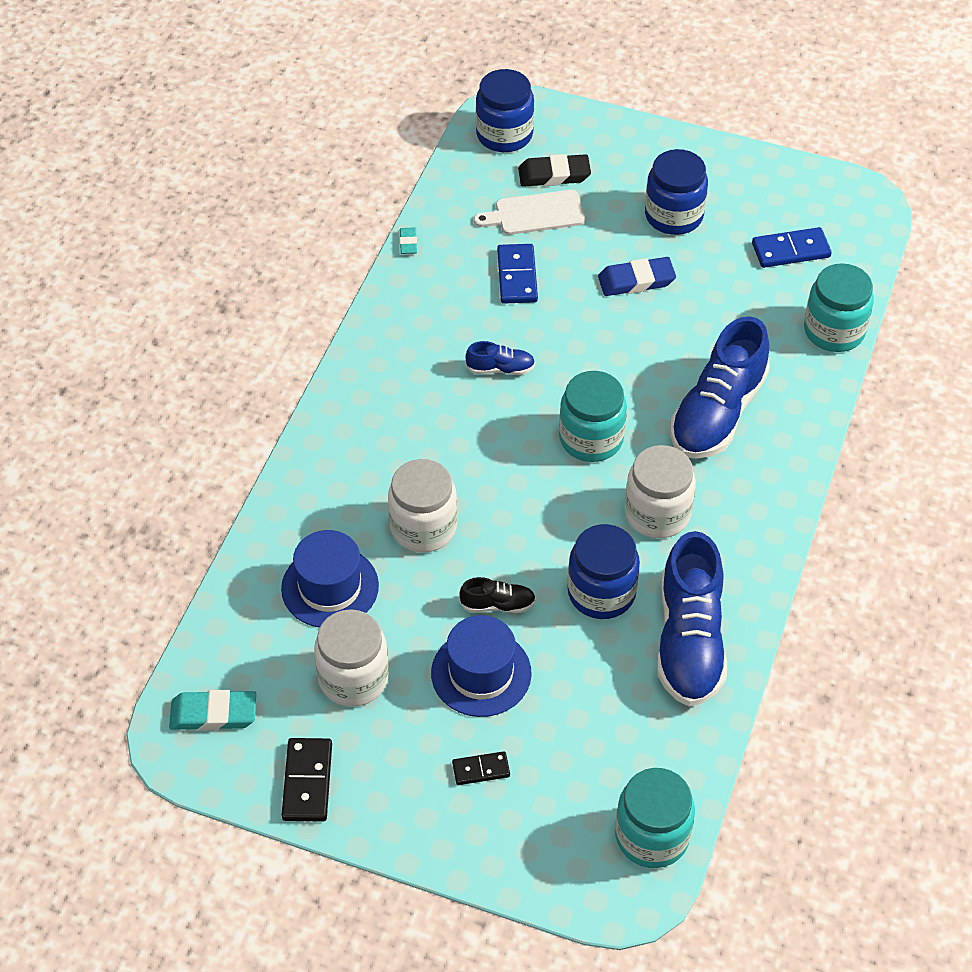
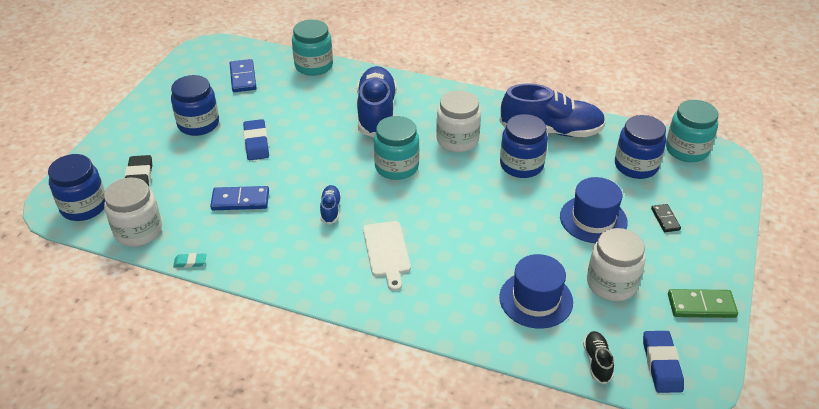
camera: 90 degrees left, 10 degrees down
(213, 714) = (661, 364): turquoise eraser -> blue eraser
(307, 782) = (701, 306): black domino -> green domino
(423, 527) = (477, 249): white jar -> white jar (138, 231)
(498, 604) = (538, 211): black shoe -> black shoe (597, 362)
(535, 214) = (177, 190): white cutting board -> white cutting board (387, 251)
(606, 751) = (636, 166): none -> blue jar
(717, 413) = (376, 113): blue shoe -> blue shoe turned 120 degrees counterclockwise

